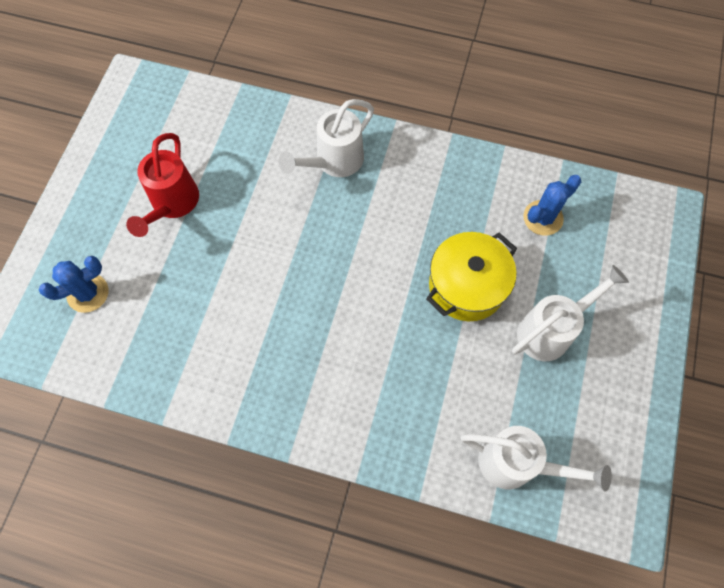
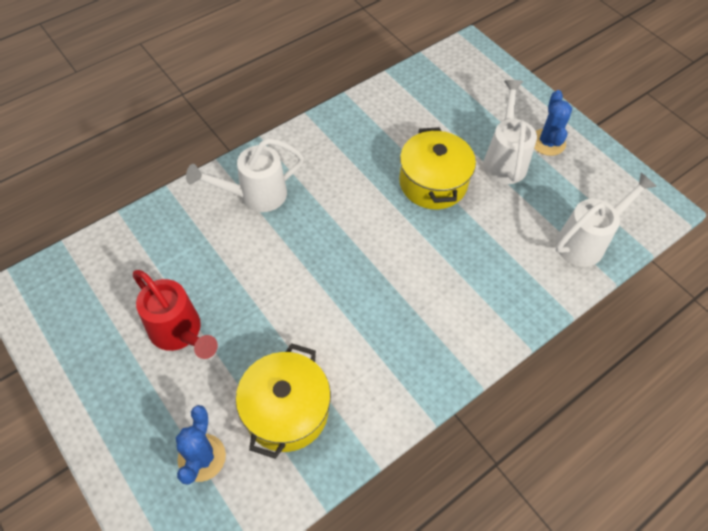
camera: 55 degrees left, 10 degrees down
(161, 323) = (286, 411): none -> yellow pot
(334, 162) = (255, 195): white watering can -> white watering can turned 75 degrees clockwise
(543, 218) = (418, 109): blue cactus -> blue cactus (547, 142)

